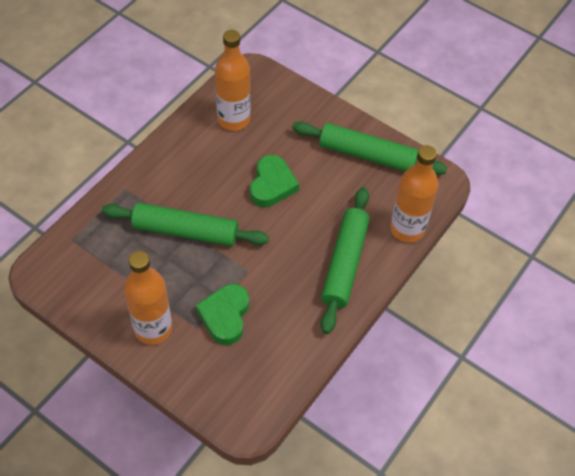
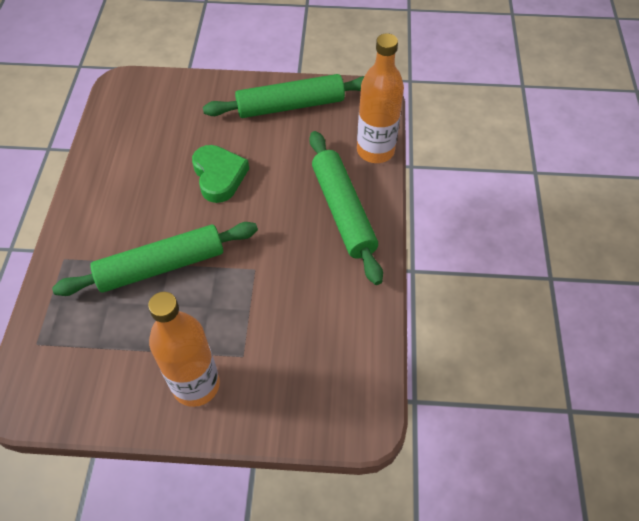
camera: 30 degrees left, 0 degrees up
(225, 316) = (263, 327): green heart -> none
(233, 119) = (136, 136): orange bottle -> none

